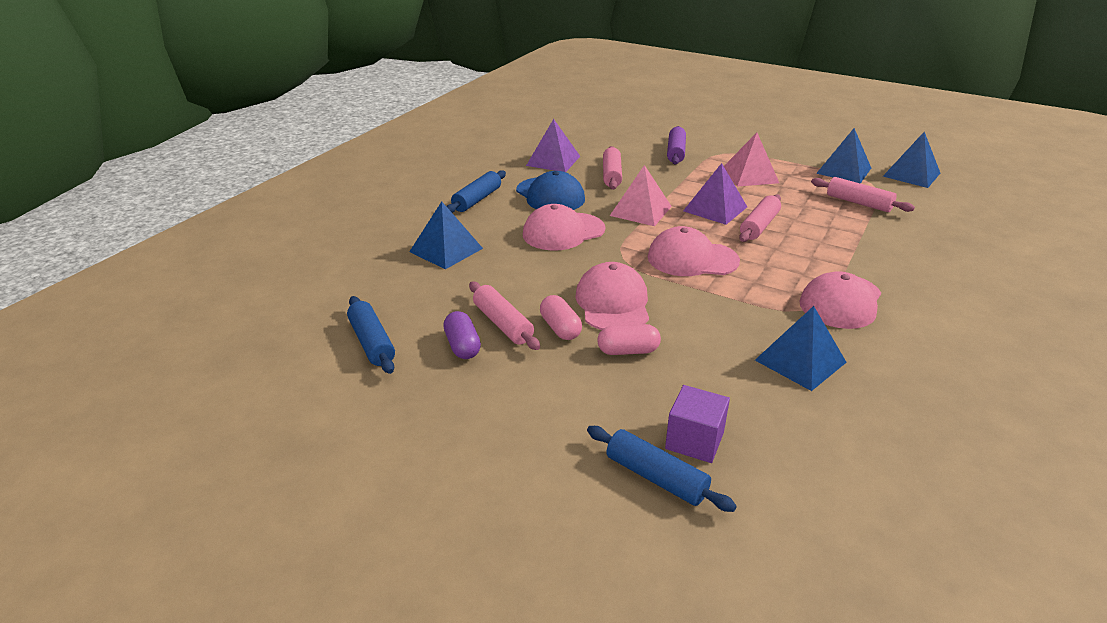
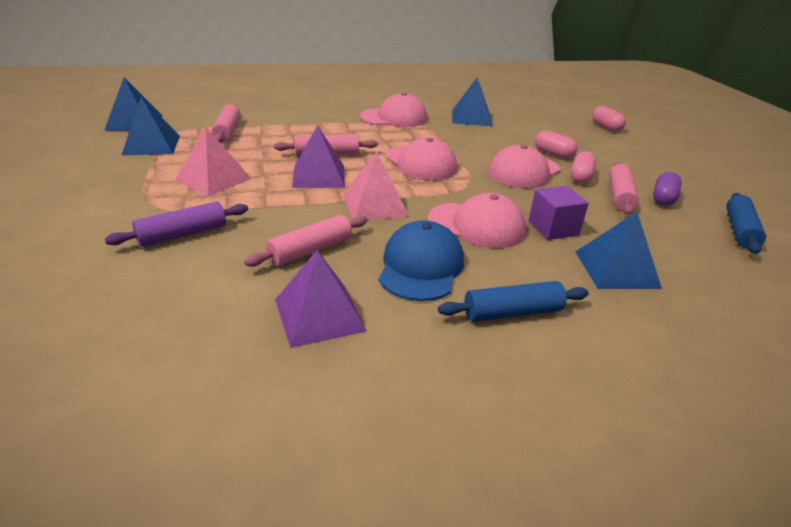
camera: 135 degrees left, 0 degrees up
(656, 477) = (606, 127): blue rolling pin -> pink capsule
(694, 440) = (572, 125): purple cube -> purple cube (553, 228)

